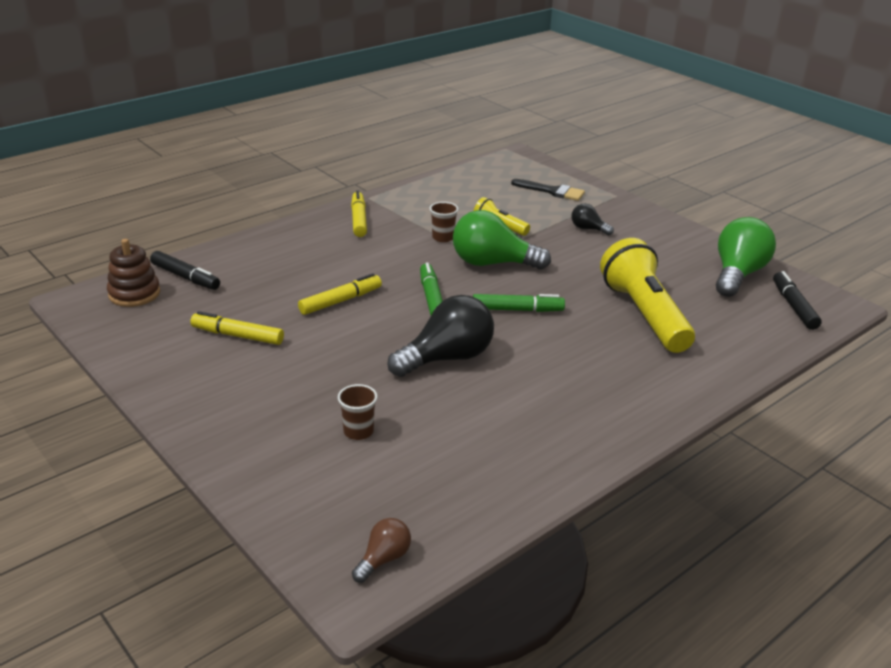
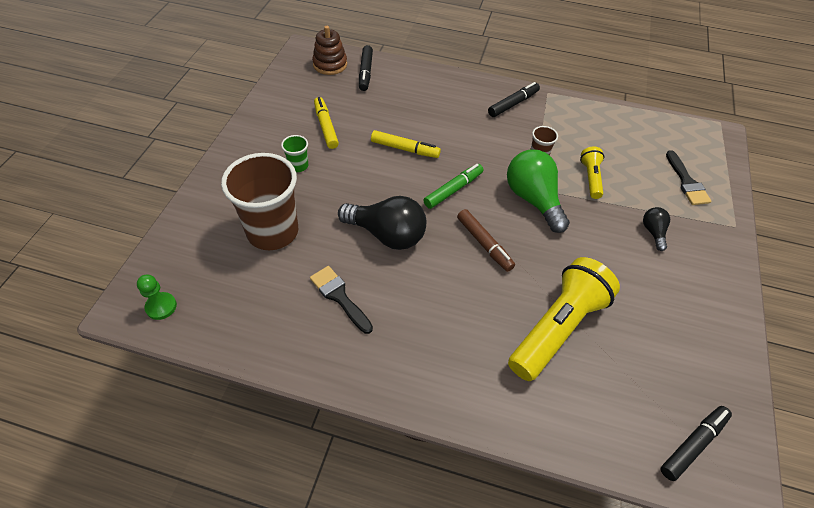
camera: 55 degrees right, 20 degrees up
(276, 377) = (298, 166): none -> green cup
(358, 431) = (273, 232): brown cup -> brown cup, size x2.35
(359, 220) = (513, 104): yellow marker -> black marker
(383, 559) = (161, 306): brown light bulb -> green pawn
(498, 419) = (339, 297): none -> black brush
(517, 310) = (484, 244): green marker -> brown marker
(737, 274) = (701, 374): green light bulb -> none

